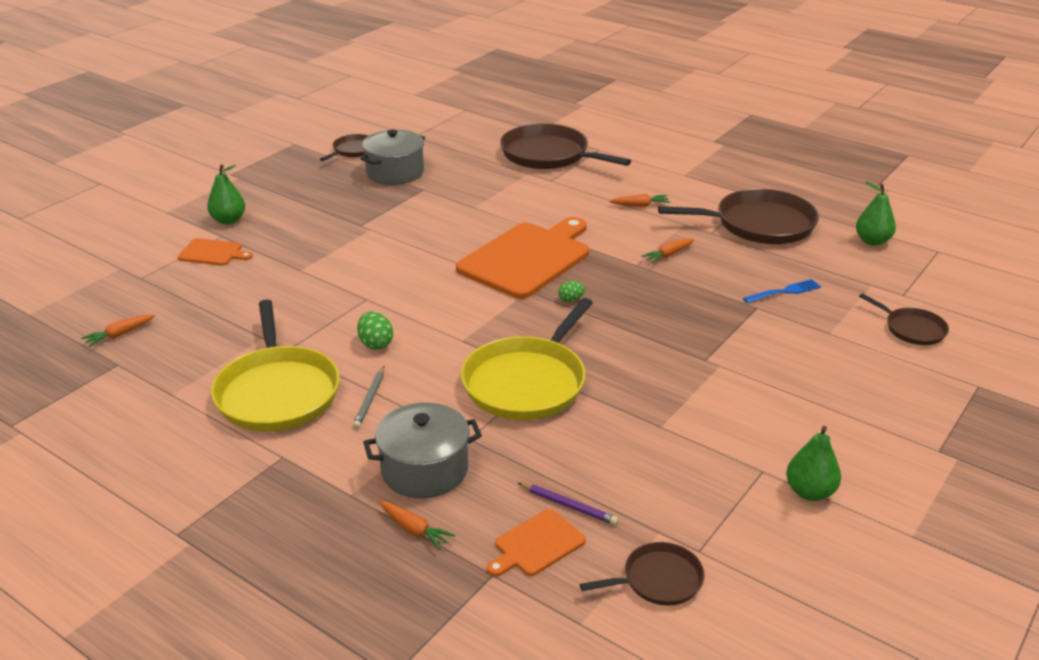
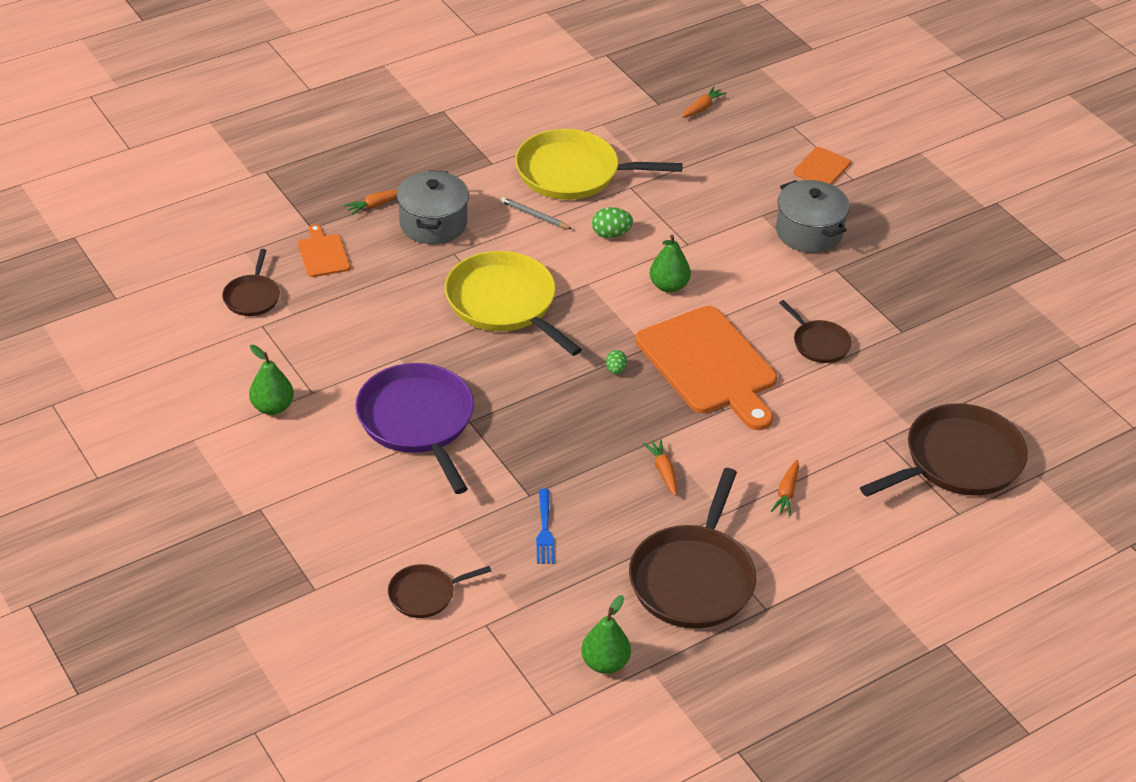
camera: 110 degrees right, 10 degrees up
(119, 335) = (702, 108): orange carrot -> orange carrot turned 60 degrees clockwise
(228, 220) = (885, 187): green pear -> green pear (668, 286)
(353, 150) = (1030, 301): brown pan -> brown pan (819, 343)
(395, 172) = (955, 320): grey pot -> grey pot (809, 232)
(569, 506) = (348, 280): purple pencil -> none
(734, 389) = (417, 421): none -> purple pan

